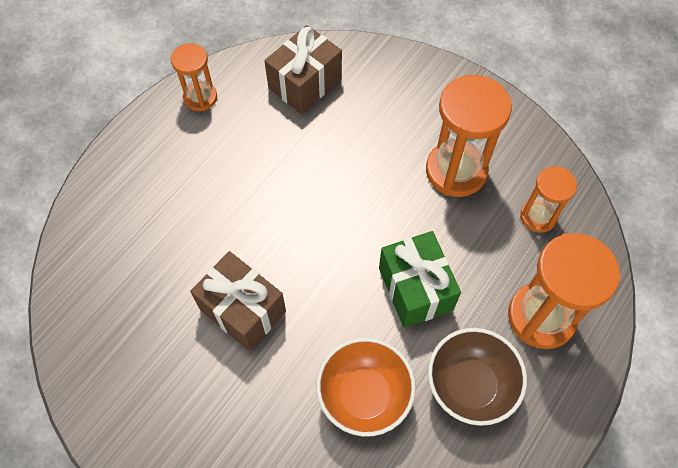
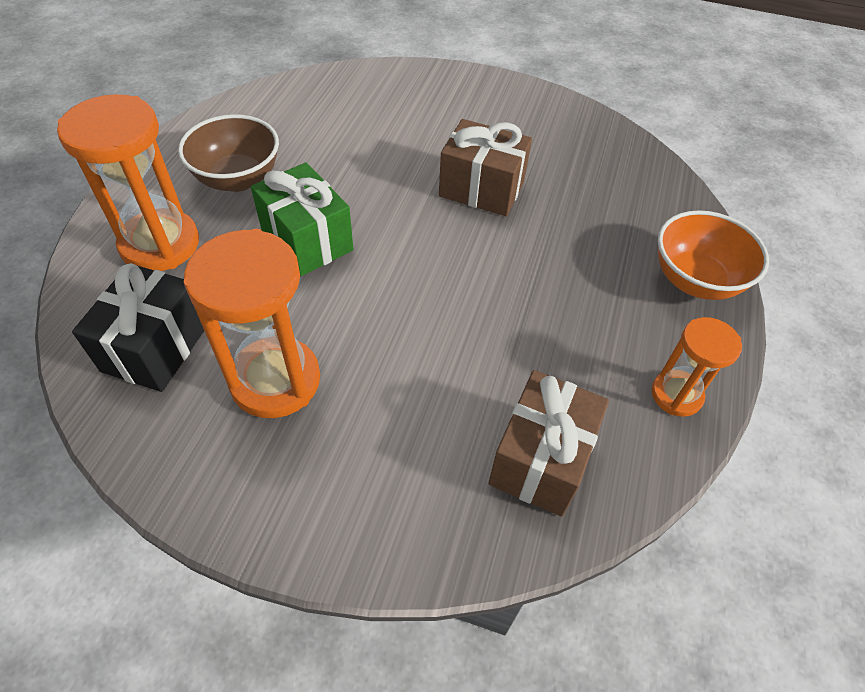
camera: 160 degrees right, 10 degrees down
(364, 395) = (339, 155): orange bowl -> orange bowl (695, 280)
(538, 216) = (156, 347): orange hourglass -> black gift

